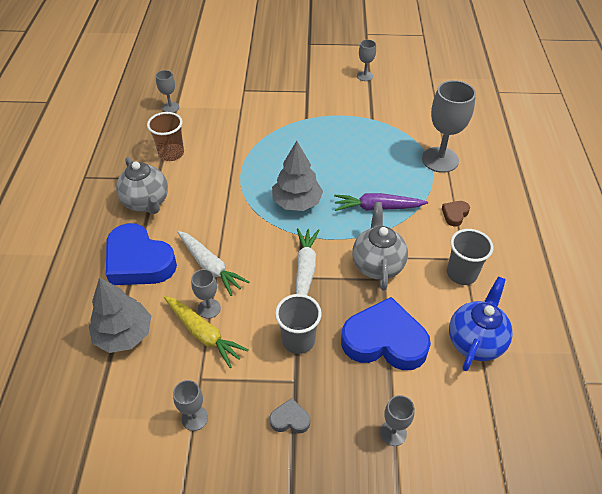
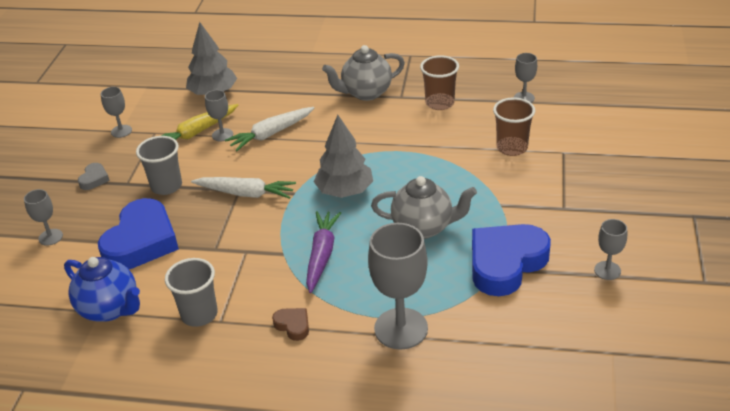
camera: 100 degrees right, 10 degrees down
(139, 261) = (290, 94): blue heart -> blue heart (505, 263)
(238, 113) = (512, 148): none -> brown cup
(377, 265) = (235, 246): grey teapot -> grey teapot (423, 227)

